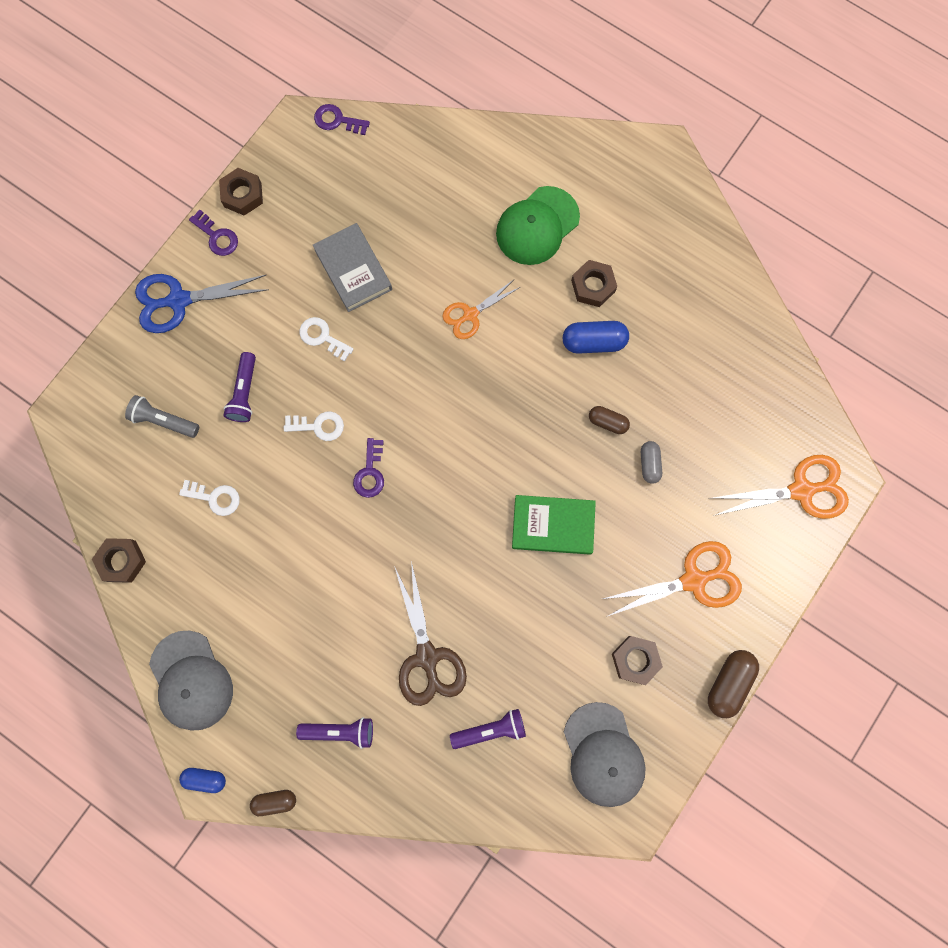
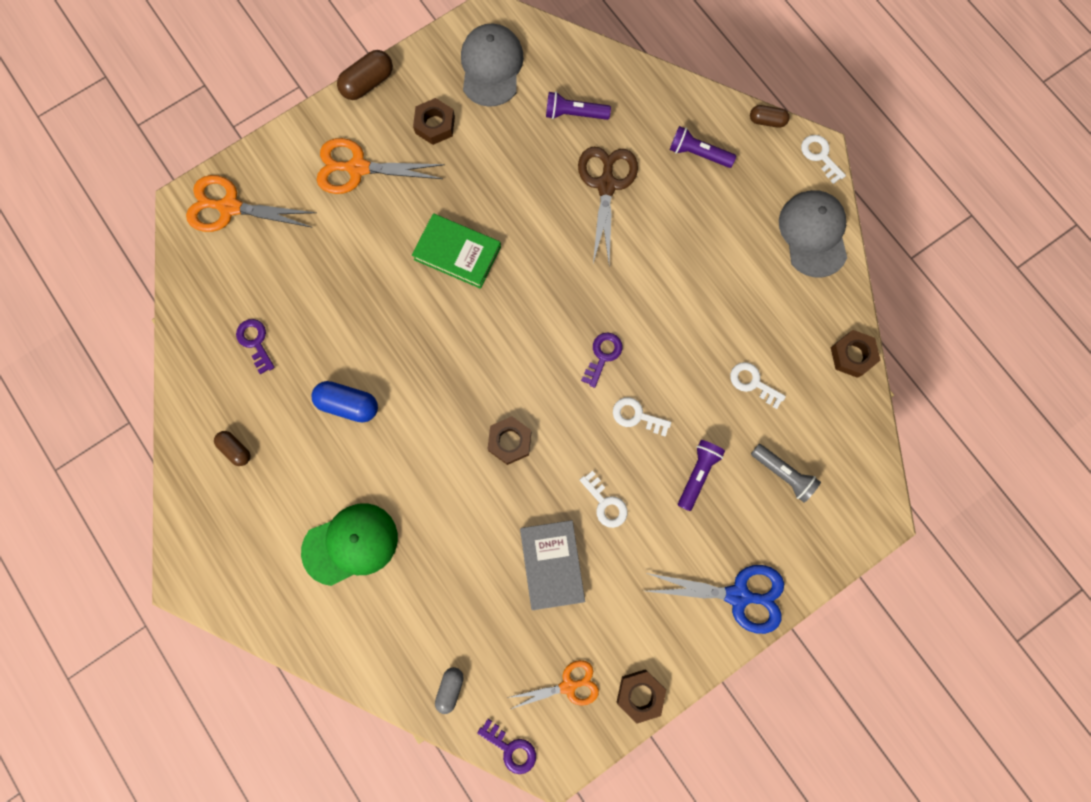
camera: 160 degrees left, 0 degrees up
(205, 779) = (820, 156): blue capsule -> white key
(217, 237) = (680, 654): purple key -> purple key (255, 342)
(470, 314) = (454, 474): orange scissors -> orange scissors (568, 686)
(593, 286) = (324, 460): brown nut -> brown nut (510, 441)
(607, 422) = (369, 325): brown capsule -> brown capsule (236, 449)
(649, 464) = (349, 275): grey capsule -> grey capsule (450, 688)

